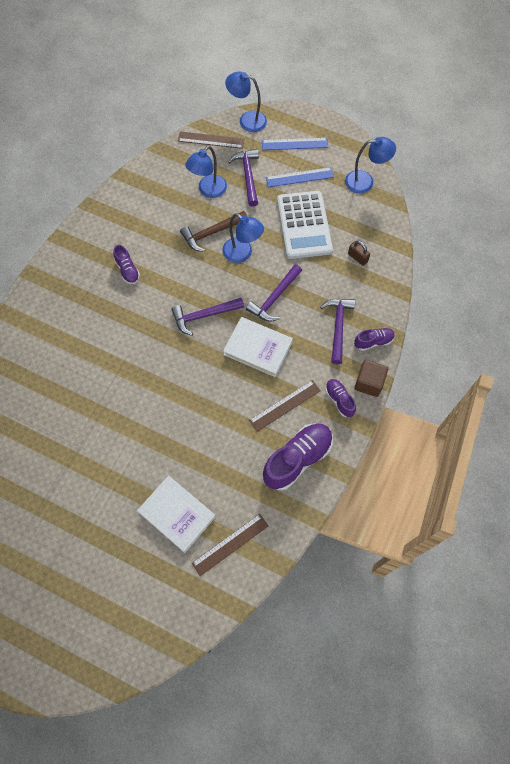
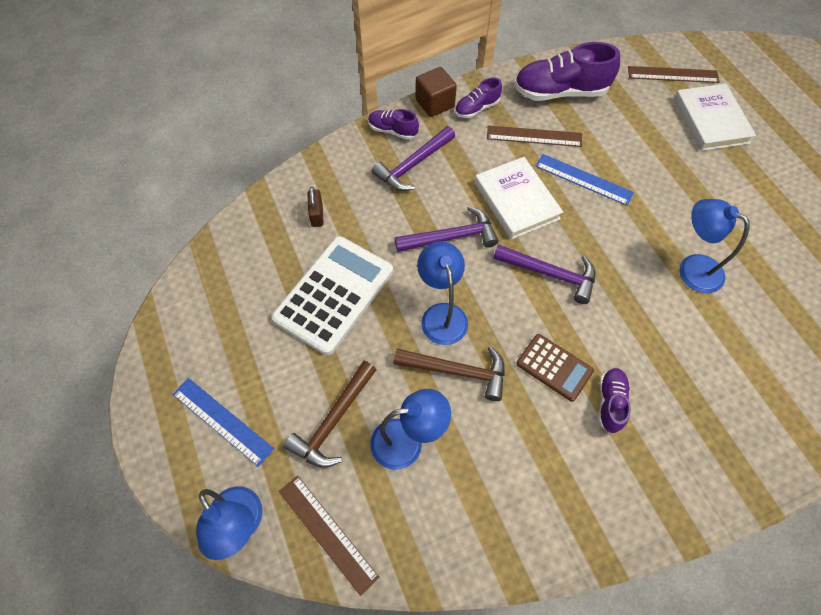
camera: 140 degrees left, 5 degrees down
(166, 268) = (554, 367): none -> brown calculator
(248, 176) = (334, 421): purple hammer -> brown hammer
(299, 177) = (271, 363): blue ruler -> blue ruler (583, 179)
(339, 400) = (477, 108): purple shoe -> purple shoe turned 45 degrees clockwise
(365, 182) = (203, 293): blue lamp -> blue lamp (692, 268)

